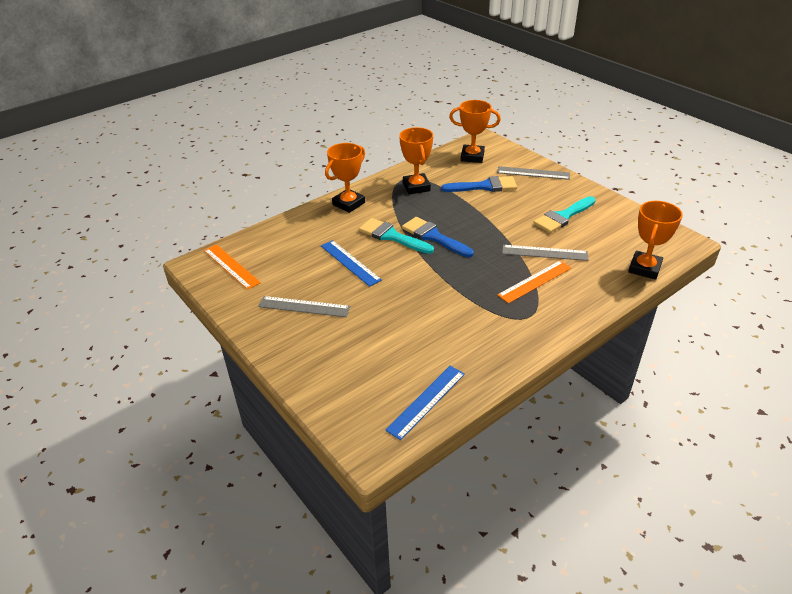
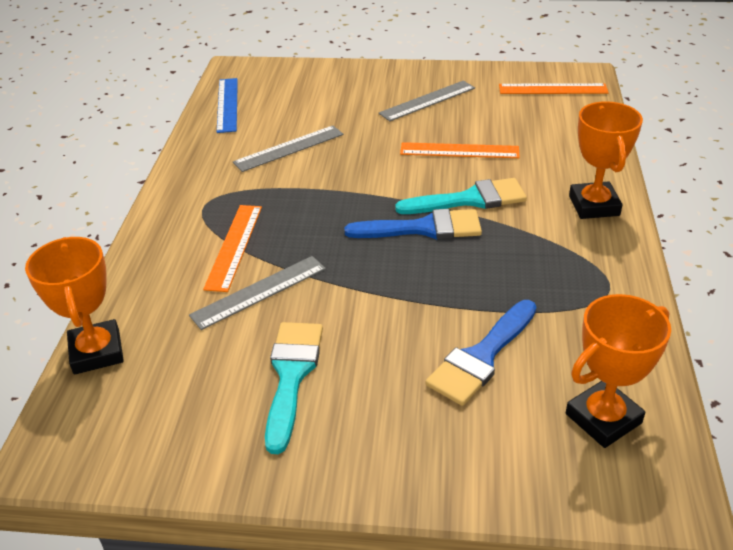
camera: 135 degrees right, 0 degrees up
(350, 262) = (459, 151): blue ruler -> orange ruler
(416, 187) = (569, 286): orange trophy -> none
(533, 173) = (448, 454): grey ruler -> grey ruler (289, 148)

